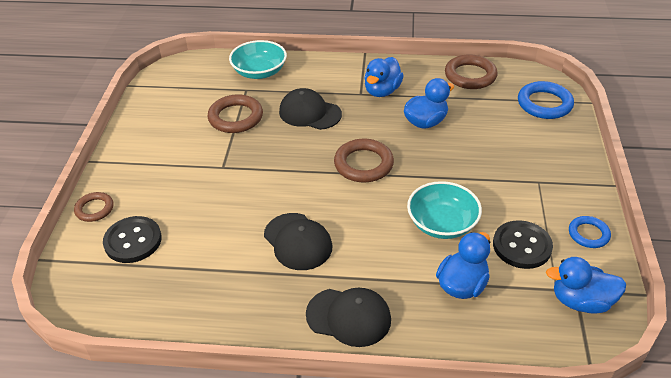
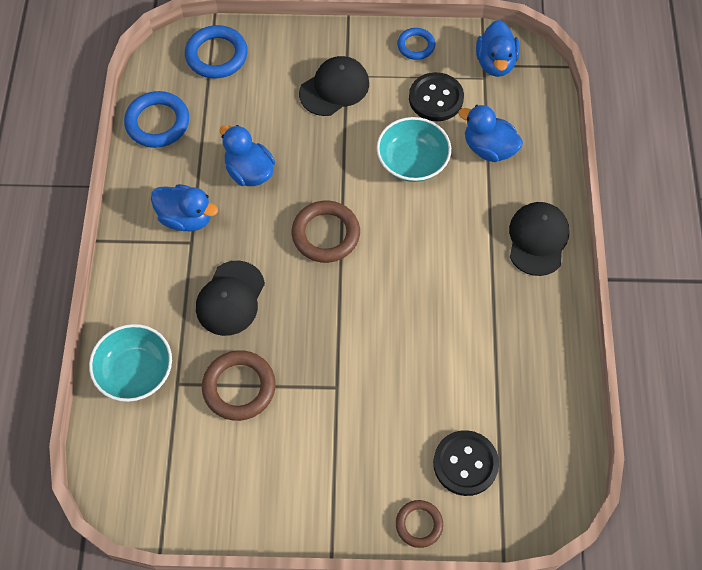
camera: 95 degrees left, 20 degrees up
(298, 241) = (449, 291): black cap -> black cap (334, 88)
(470, 75) = (157, 122): brown ring -> blue ring

